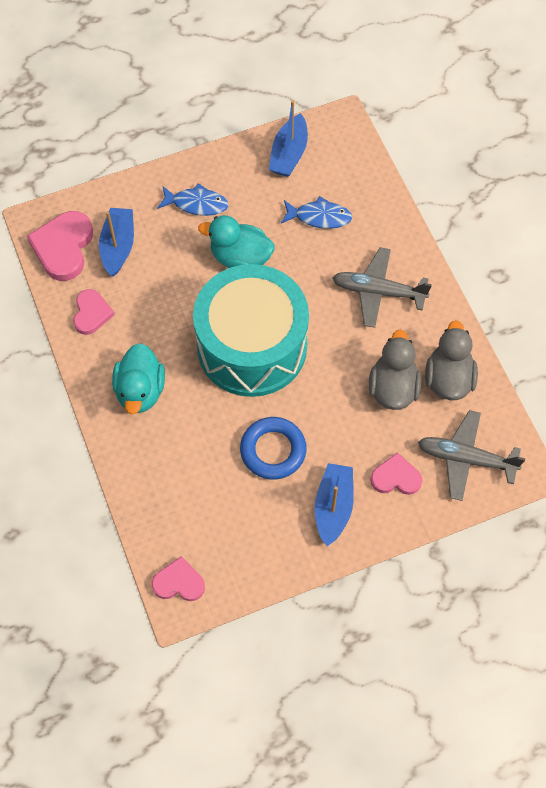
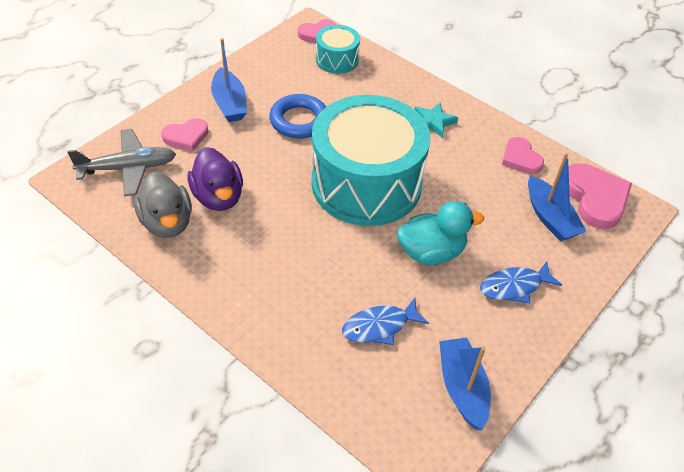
camera: 150 degrees right, 15 degrees down
(140, 391) = (433, 122): turquoise duck -> turquoise star
(182, 526) = (337, 60): none -> turquoise drum
(378, 292) = (274, 274): grey plane -> none
(393, 388) = (218, 197): grey duck -> purple duck

